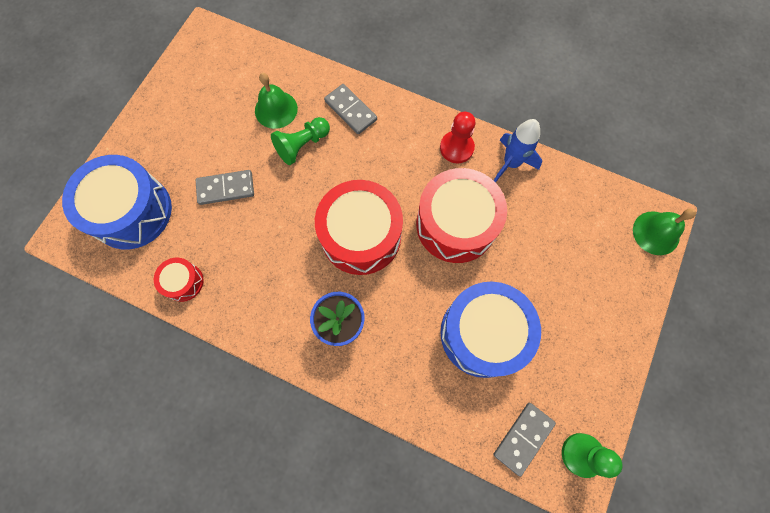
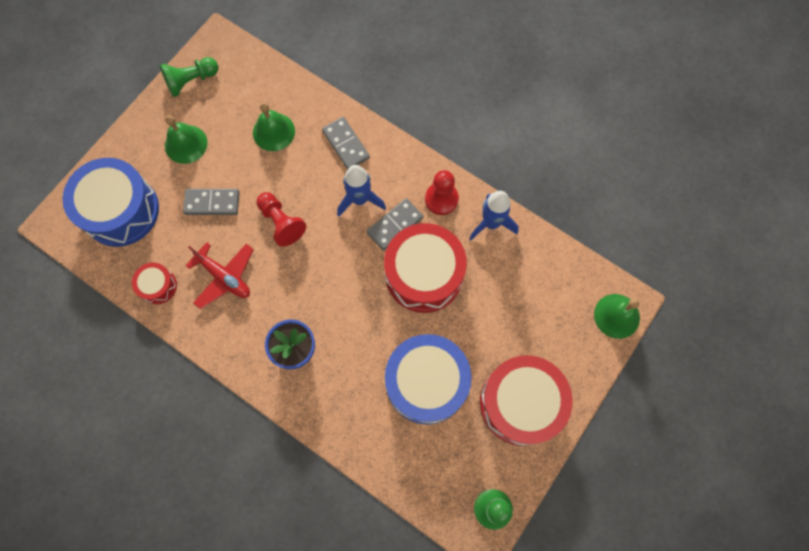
camera: 10 degrees right, 0 degrees up
(189, 135) = (186, 144): none -> green bell
(252, 261) = (224, 277): none -> red plane
(300, 196) = (281, 222): none -> red pawn
(302, 145) = (292, 172): green pawn -> green pawn (191, 81)
(361, 236) = (331, 270): red drum -> red drum (520, 403)
(375, 161) = (360, 199): none -> blue rocket
(523, 438) = (442, 484): grey domino -> grey domino (395, 225)

